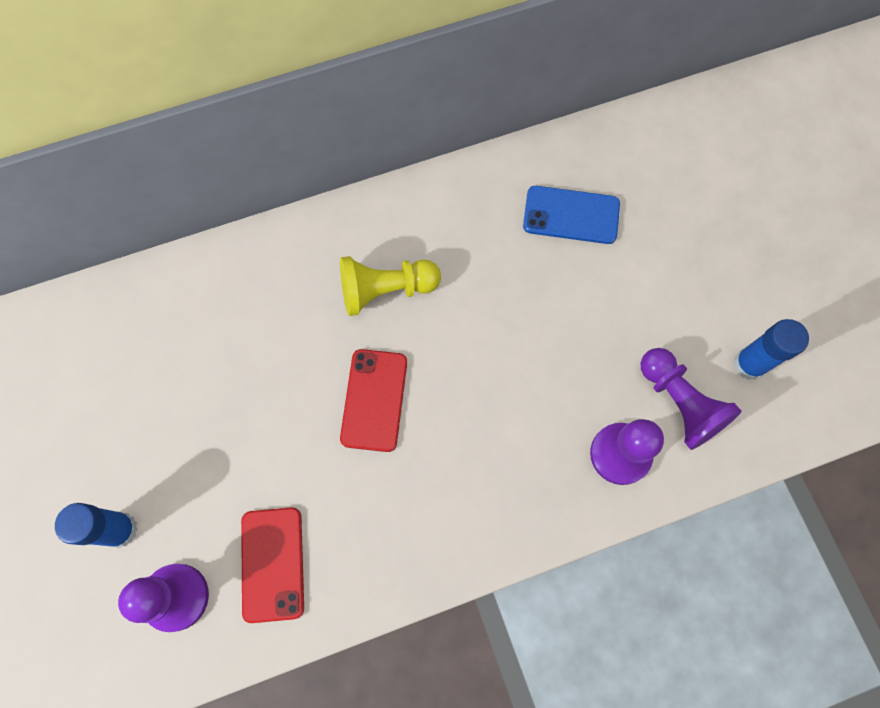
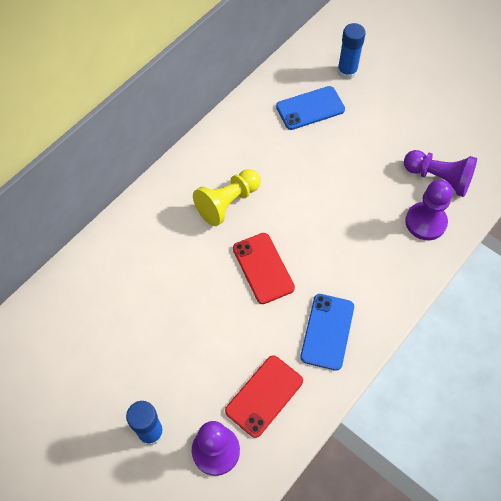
camera: 30 degrees left, 10 degrees down
(272, 564) = (264, 396): red phone -> red phone turned 75 degrees clockwise
(399, 528) = (327, 331): none -> blue phone
(749, 364) = (462, 139): blue glue stick -> blue glue stick (347, 72)

